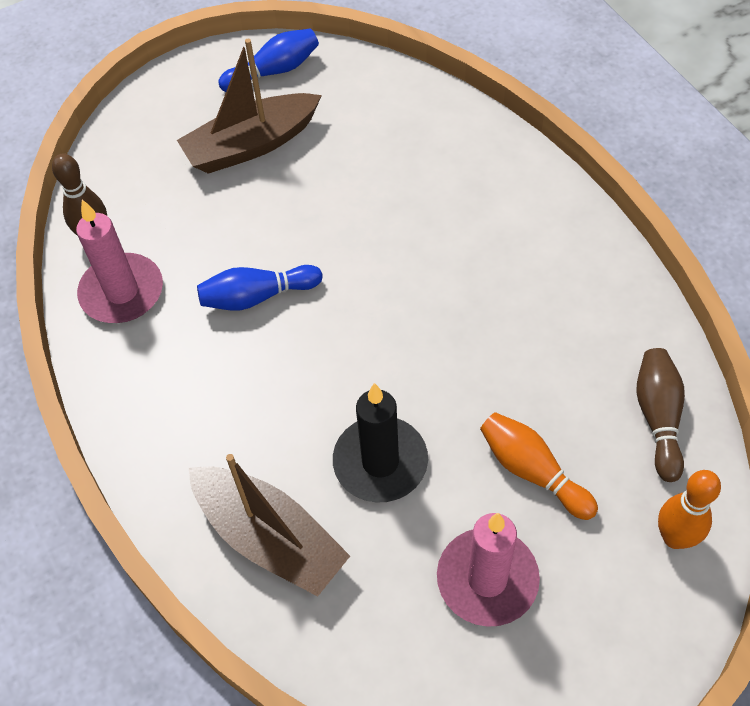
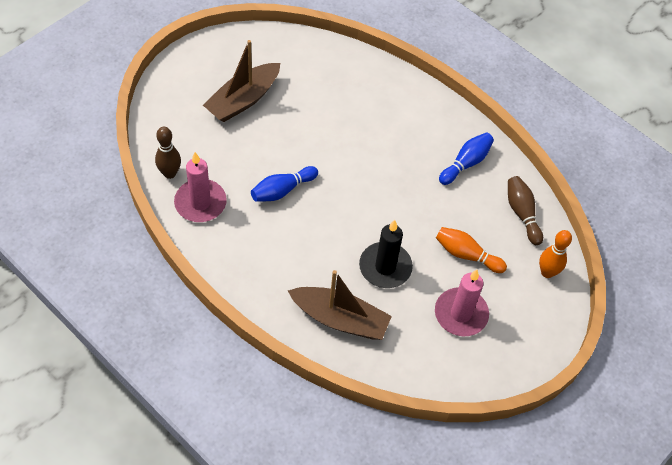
camera: 25 degrees left, 0 degrees up
(274, 71) = (239, 50): blue bowling pin -> blue bowling pin (466, 163)

